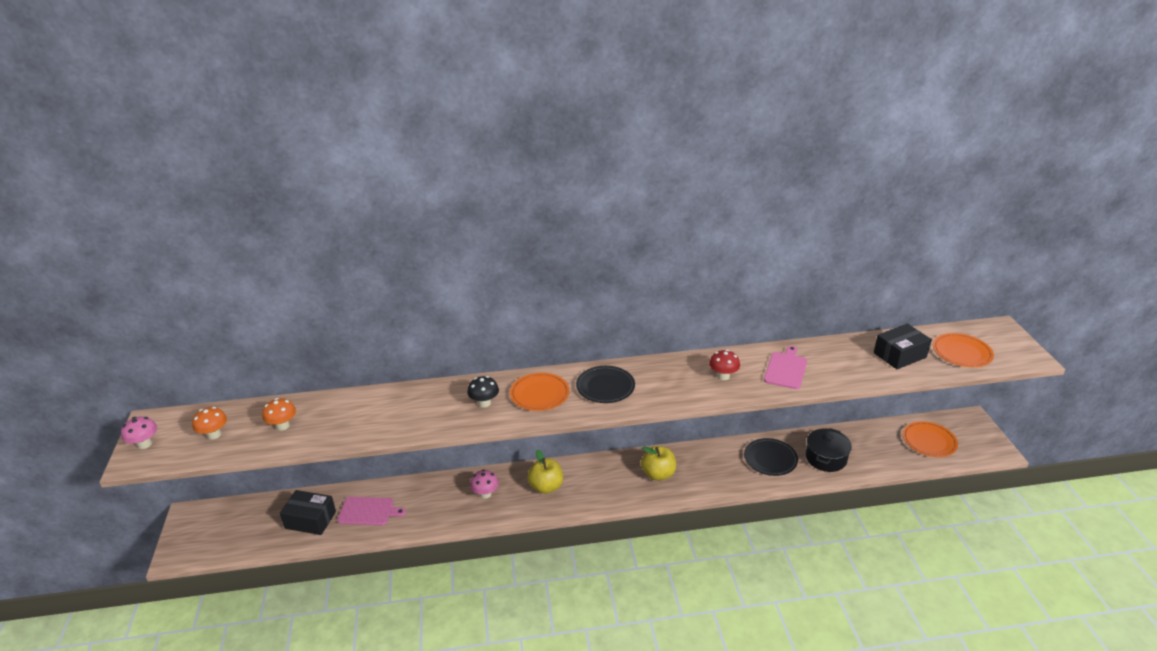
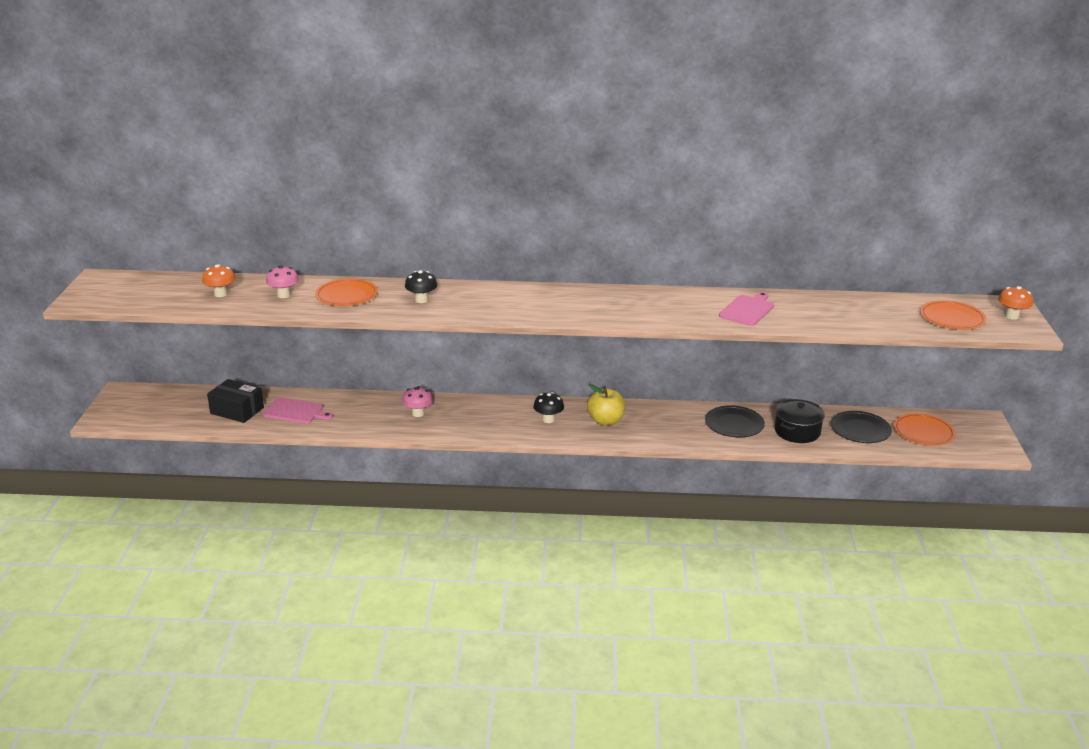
camera: 10 degrees right, 5 degrees down
(144, 444) = (90, 292): pink mushroom -> pink mushroom (284, 295)
(214, 435) = (155, 293): orange mushroom -> orange mushroom (1012, 316)
(539, 394) = (480, 300): orange plate -> orange plate (346, 295)
(546, 487) = (483, 416): yellow apple -> none
(605, 387) = (549, 302): black plate -> black plate (860, 430)
(607, 481) = (548, 419): none -> black mushroom
(723, 376) = (677, 308): red mushroom -> none
(899, 355) = (880, 313): black box -> none

